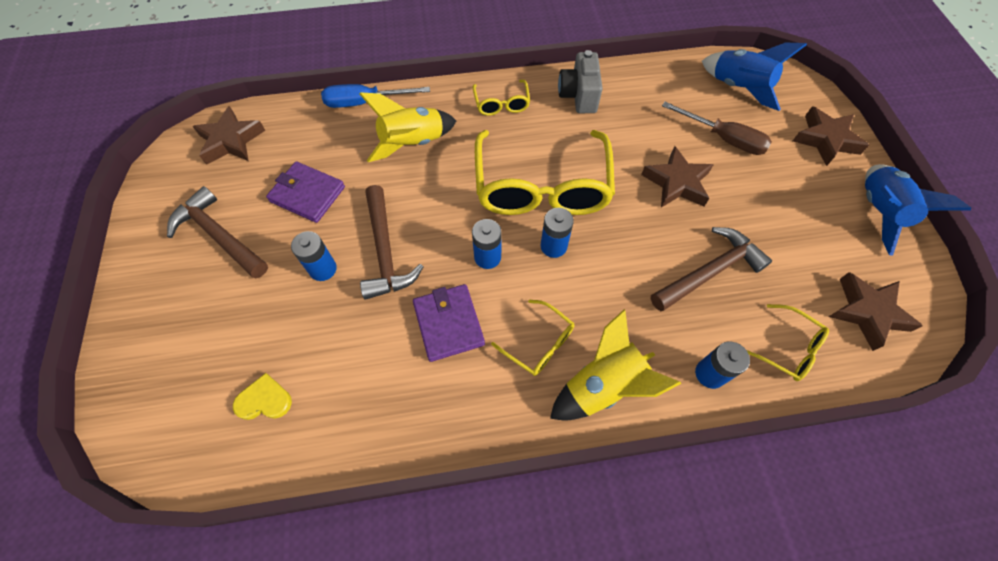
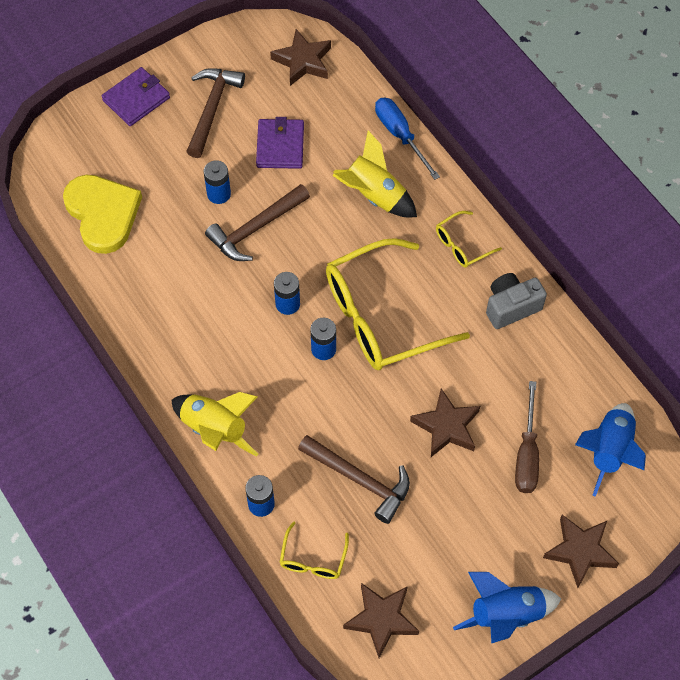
camera: 65 degrees right, 0 degrees up
(264, 400) = (103, 214): yellow heart -> yellow heart, size x2.12
(448, 324) = (215, 302): purple wallet -> purple wallet (136, 99)
(539, 344) = (228, 372): yellow glasses -> none

